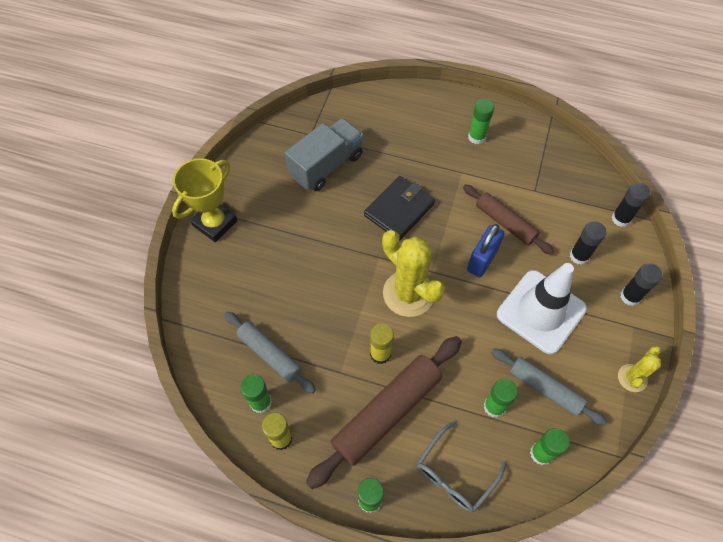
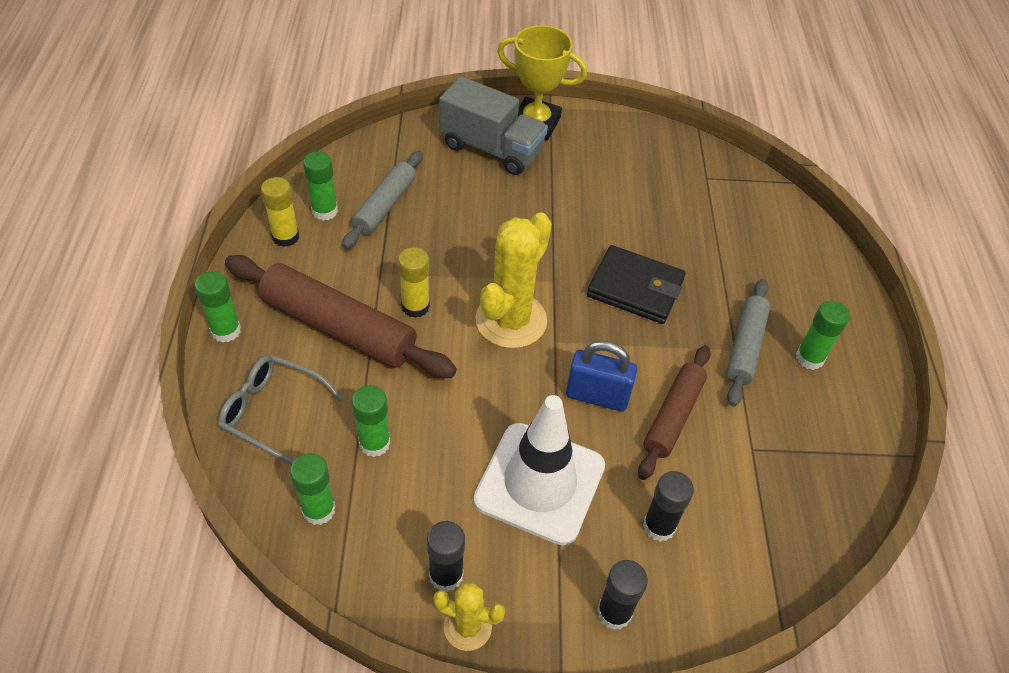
camera: 70 degrees right, 10 degrees down
(326, 165) = (666, 202): grey truck -> grey truck (491, 149)
(545, 388) = (417, 503): grey rolling pin -> grey rolling pin (745, 347)
(621, 219) = (761, 585): black glue stick -> black glue stick (446, 575)

